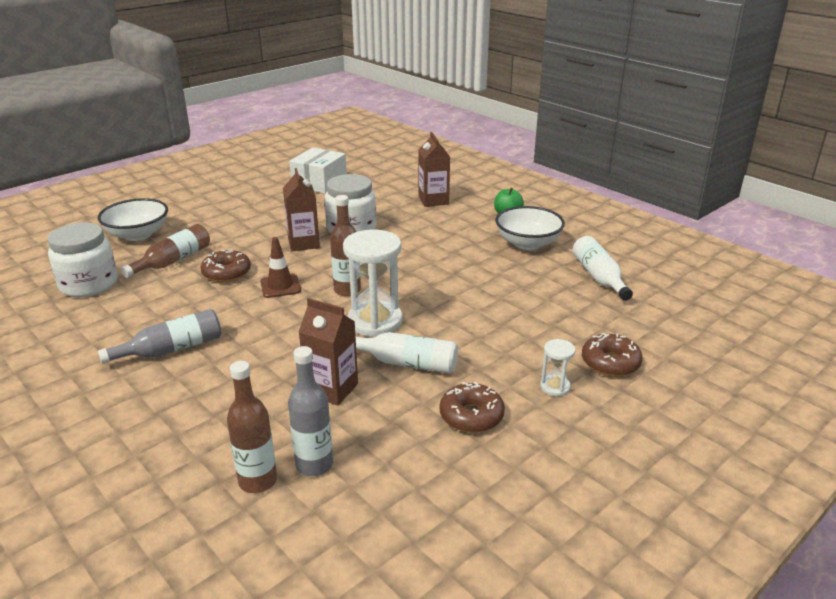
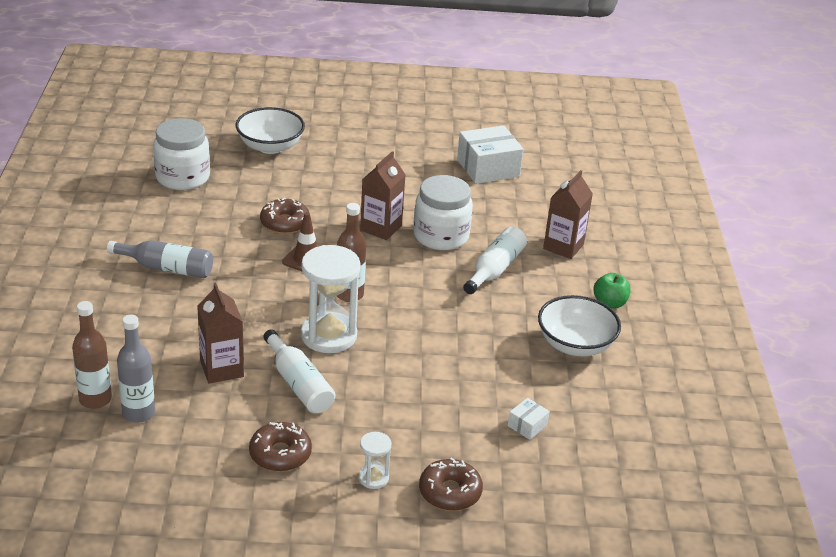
camera: 40 degrees right, 5 degrees up
(173, 261) = (263, 188): brown bottle -> none
(581, 298) = (527, 425): none -> white box
(599, 277) = (581, 418): white bottle -> white bottle (495, 269)

